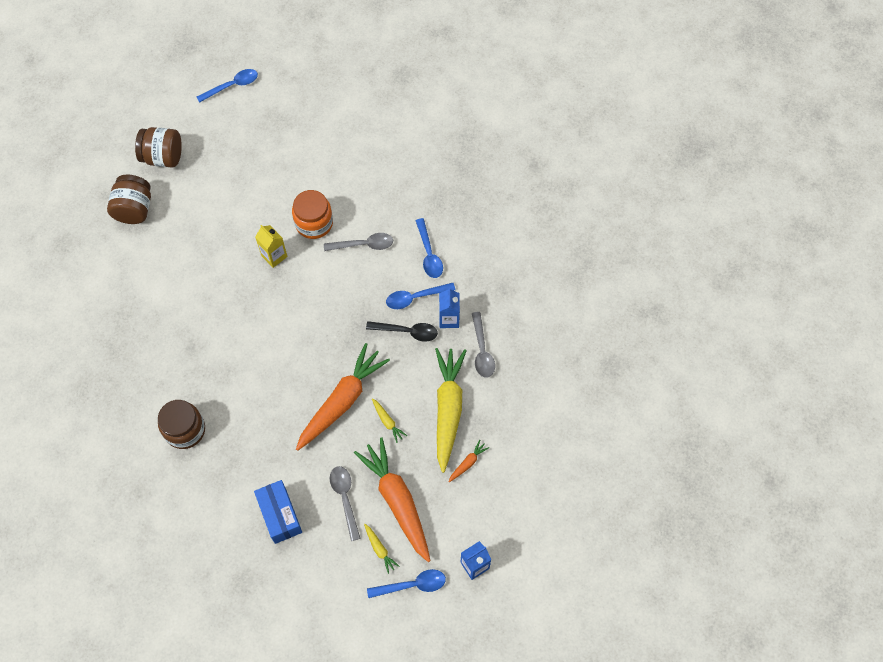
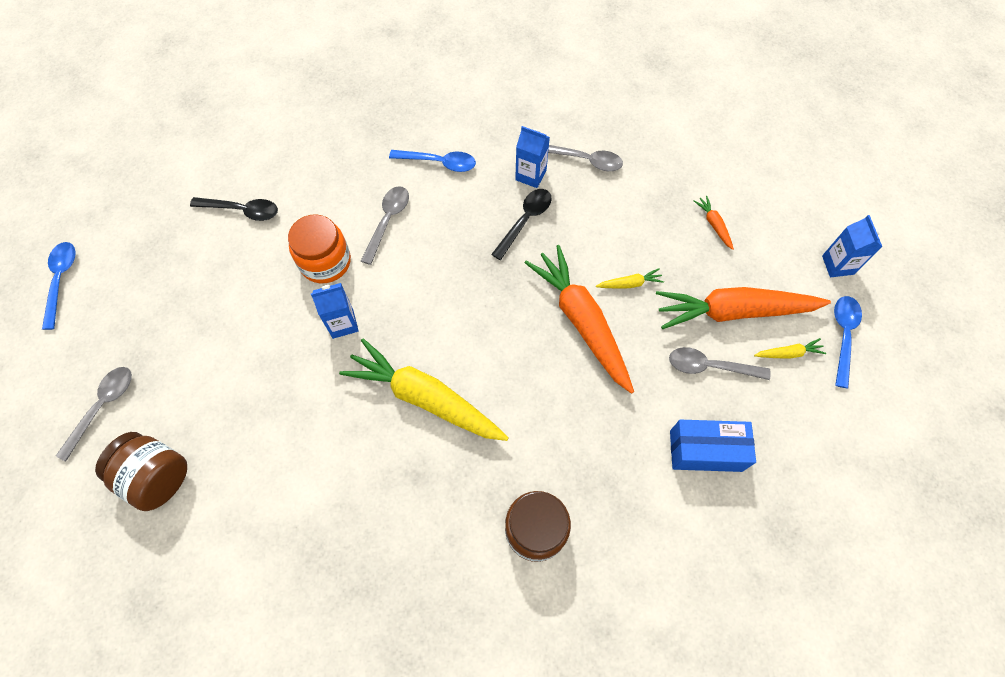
camera: 65 degrees left, 0 degrees up
(163, 157) = (102, 407): brown jar -> grey spoon
(274, 256) = (343, 323): yellow carton -> blue carton
(329, 154) = (242, 210): none -> black spoon
(415, 297) = (486, 196): blue spoon -> none
(448, 409) = (641, 218): yellow carrot -> yellow carrot (425, 398)

